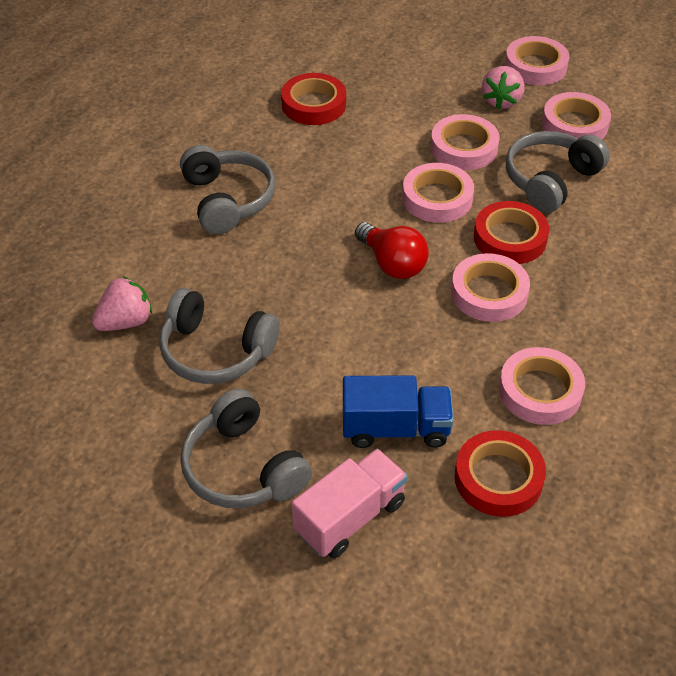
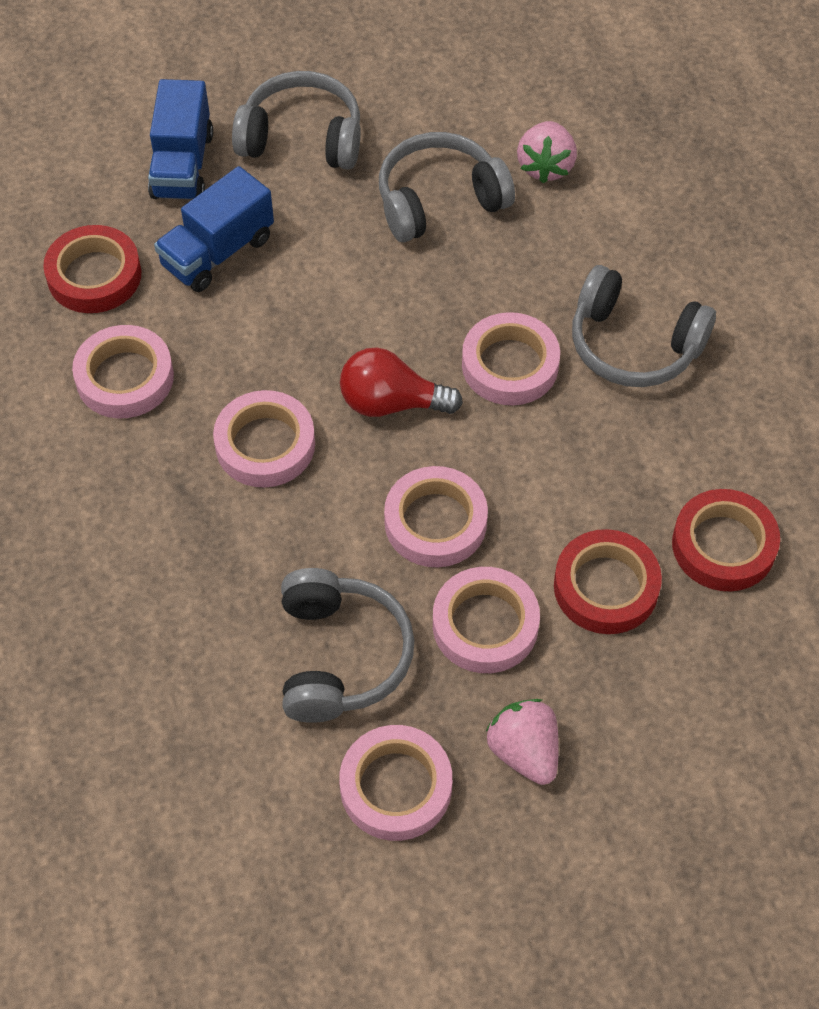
camera: 135 degrees right, 10 degrees up
(350, 517) = (182, 165): pink truck -> blue truck
(510, 238) = (307, 531): red tape -> red tape (606, 587)
(535, 66) = (550, 869): pink tape -> pink tape (510, 365)

